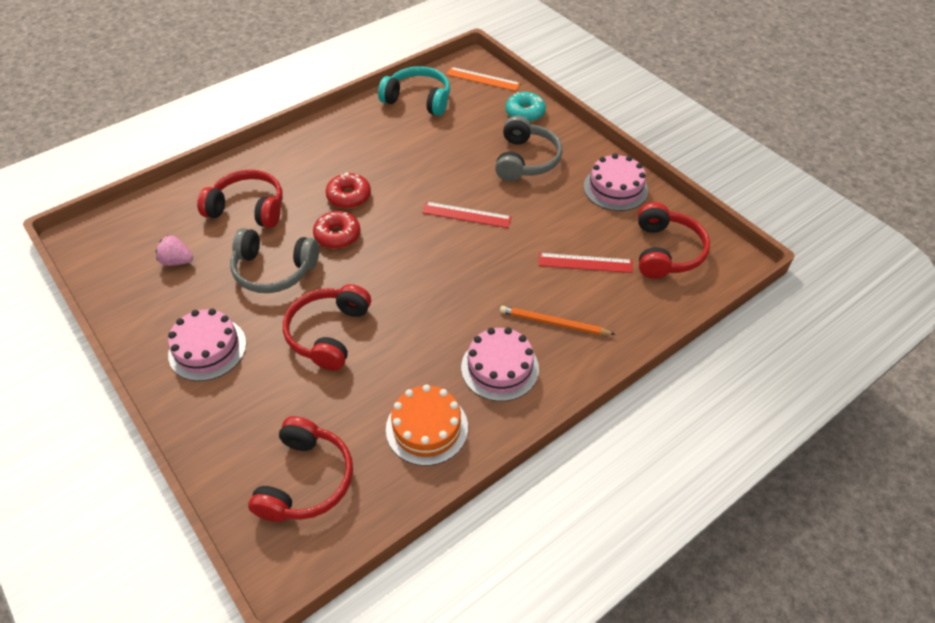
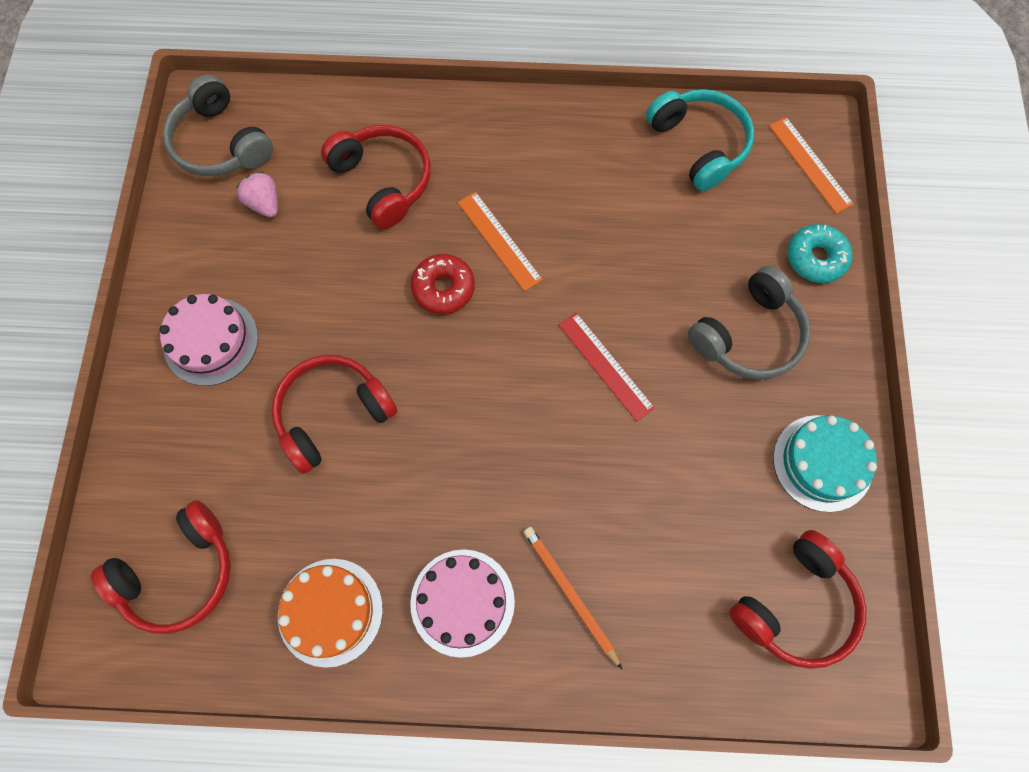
camera: 40 degrees right, 20 degrees up
(274, 270) = (344, 287): grey headphones -> grey headphones (221, 143)
(349, 196) = (499, 241): red donut -> orange ruler
(585, 263) = (681, 542): red ruler -> none
(615, 188) = (822, 463): pink cake -> turquoise cake

